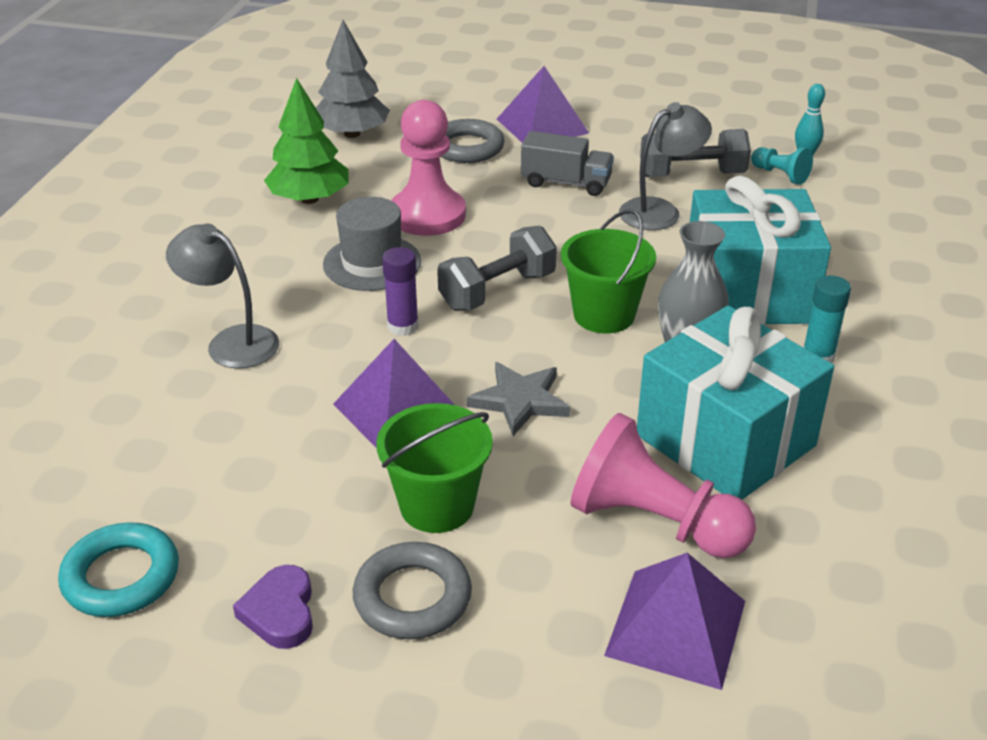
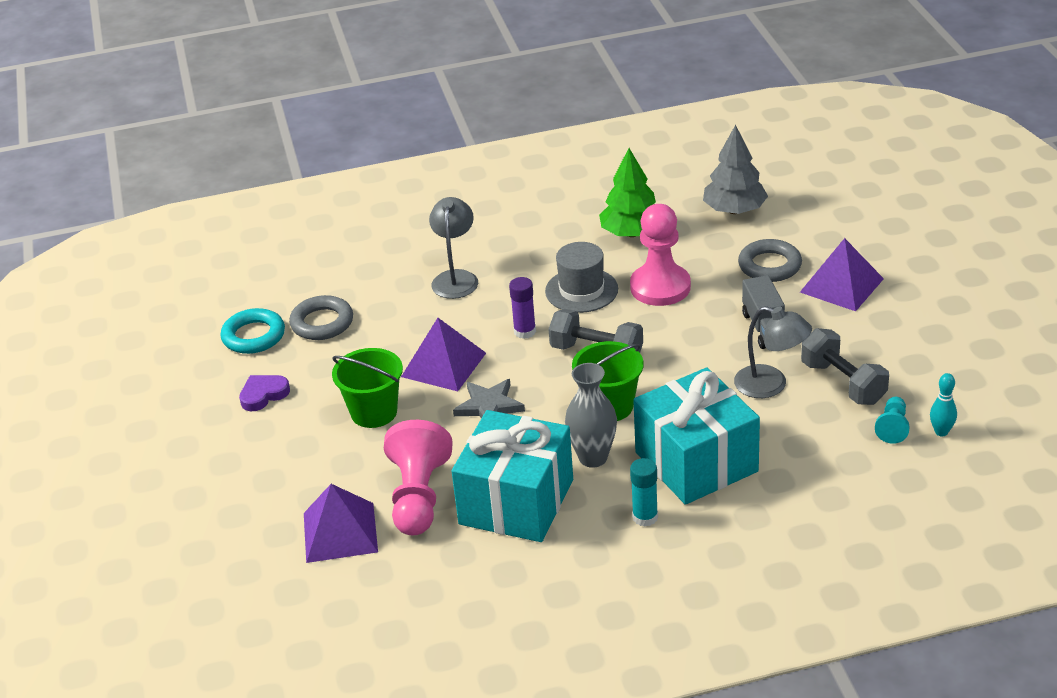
camera: 65 degrees right, 0 degrees up
(412, 597) = (301, 432): grey ring -> grey ring (322, 323)

